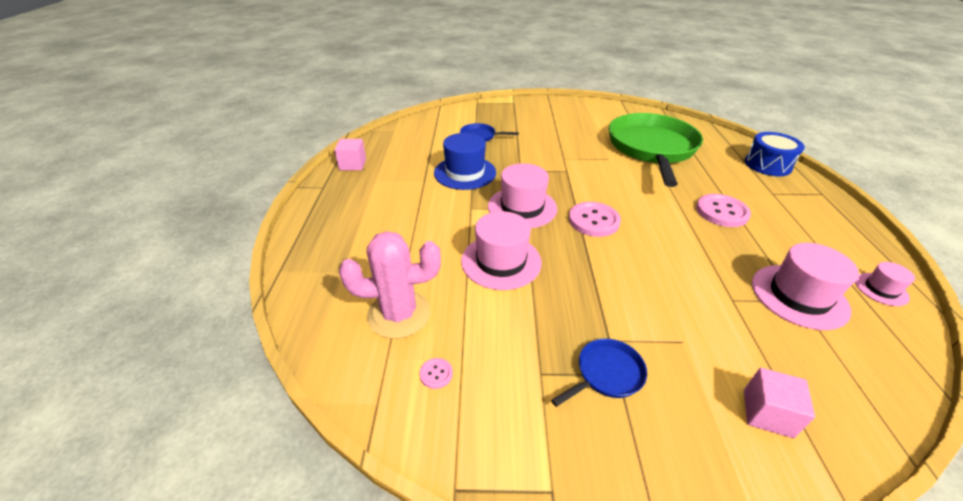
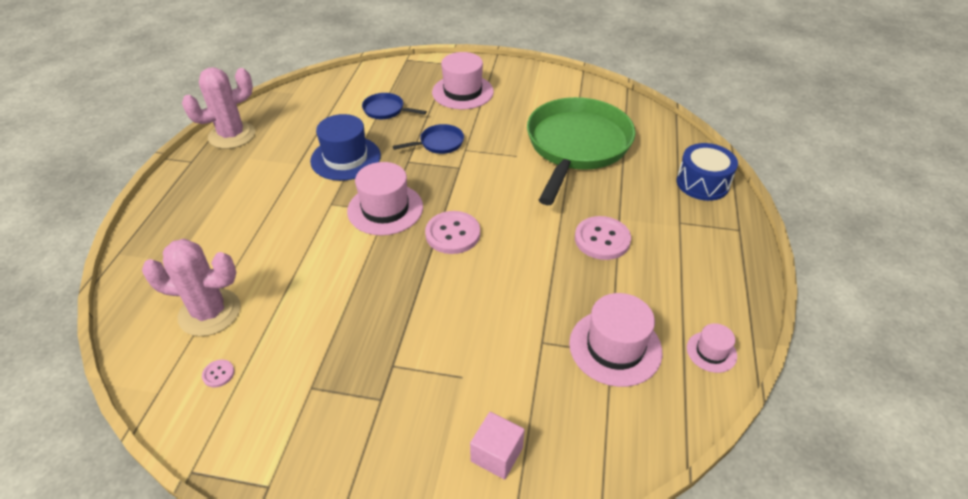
camera: 10 degrees right, 5 degrees up
(353, 164) = (232, 135): pink cube -> pink cactus
(501, 261) = (331, 269): pink hat -> pink hat (462, 92)
(606, 374) = (370, 397): blue pan -> blue pan (439, 143)

